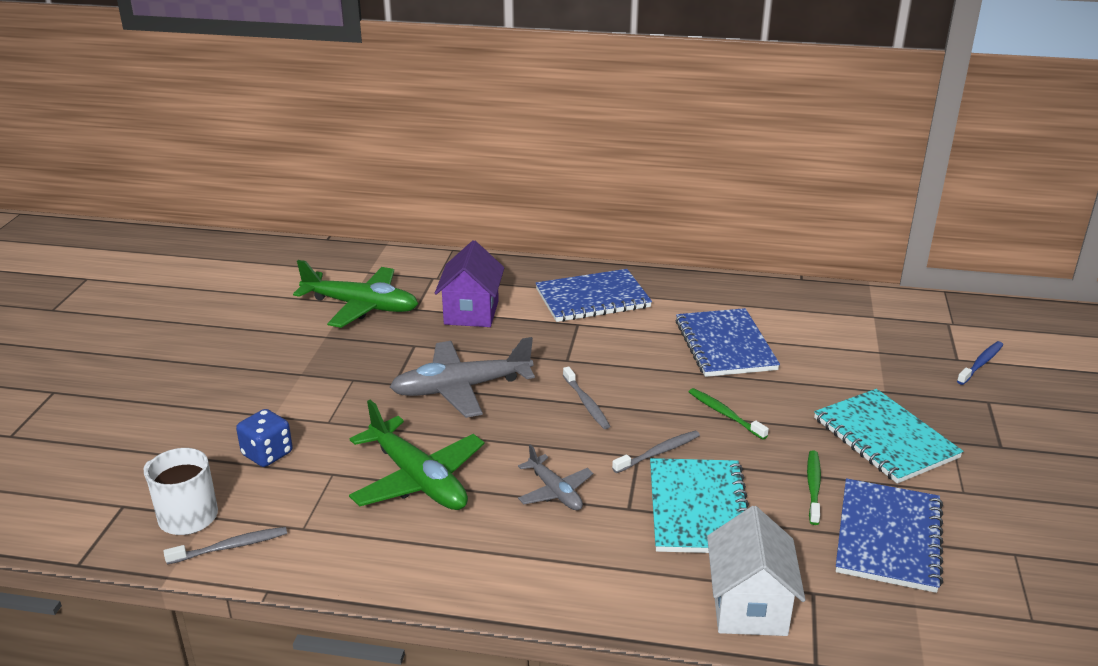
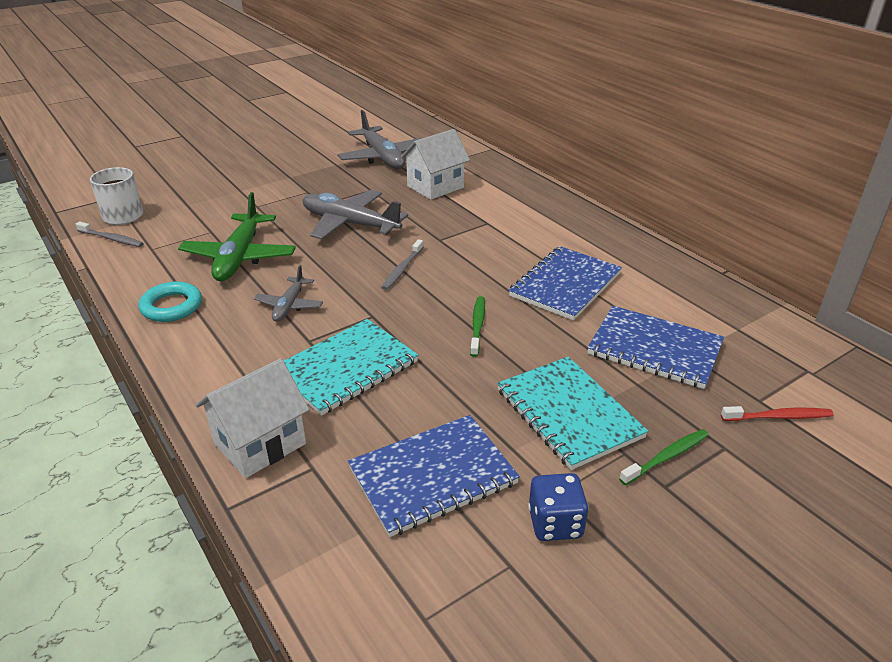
camera: 45 degrees right, 5 degrees up
(267, 454) = (203, 206): blue dice -> blue dice (555, 523)
(361, 306) = (382, 157): green plane -> grey plane
(449, 563) = (171, 306): none -> turquoise ring
(471, 312) = (435, 187): purple house -> white house
(592, 298) = (527, 213): blue notebook -> blue notebook (654, 349)
(658, 453) = (388, 321): grey toothbrush -> none
(813, 487) = (446, 407): green toothbrush -> green toothbrush (666, 457)
(885, 438) = (568, 413): turquoise notebook -> turquoise notebook turned 45 degrees counterclockwise
(980, 363) = (778, 417): blue toothbrush -> red toothbrush

